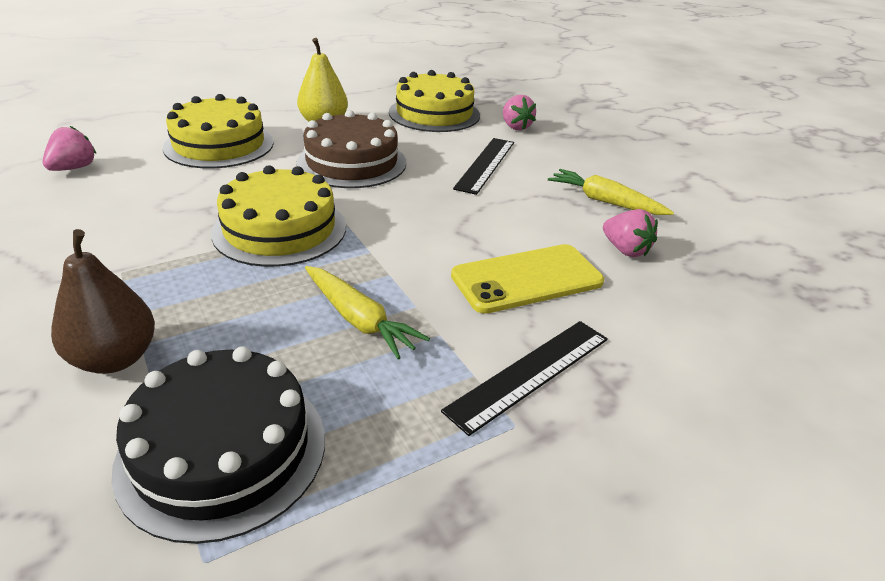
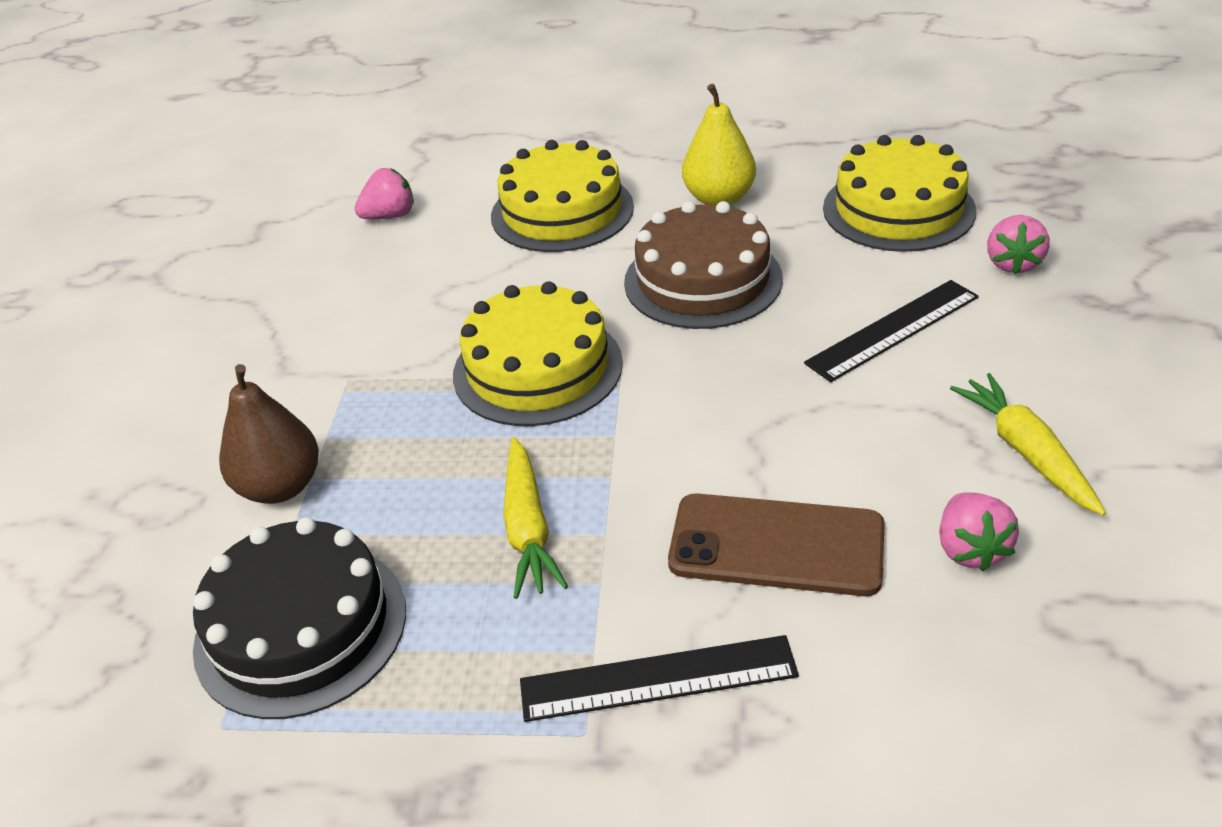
camera: 40 degrees right, 5 degrees up
(527, 279) = (776, 545): yellow phone -> brown phone

